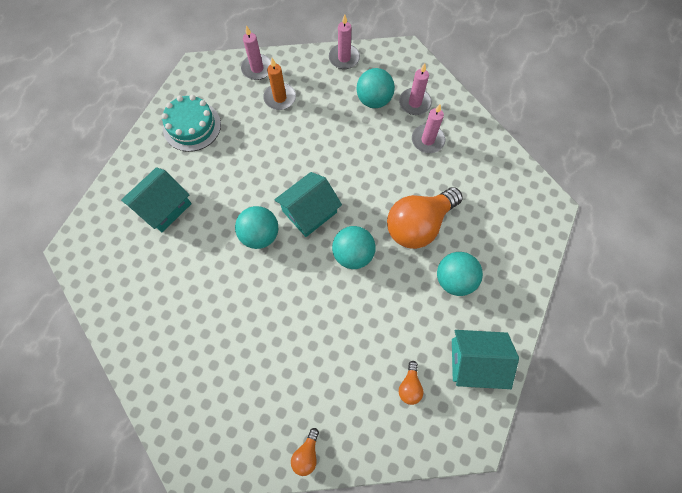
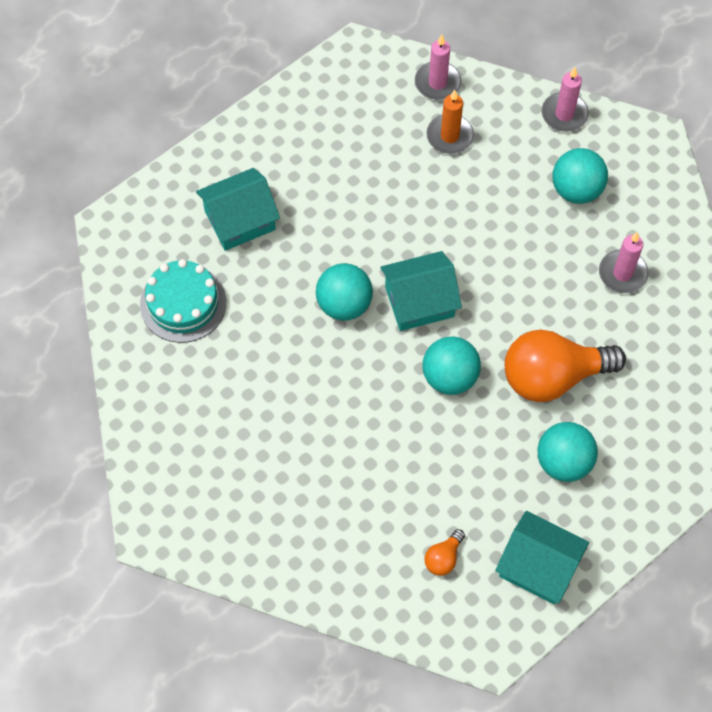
camera: 25 degrees right, 5 degrees down
(192, 126) = (317, 129): turquoise cake -> turquoise cake (183, 303)
(306, 453) = (287, 575): orange light bulb -> none
(414, 103) = (631, 216): pink candle -> none

